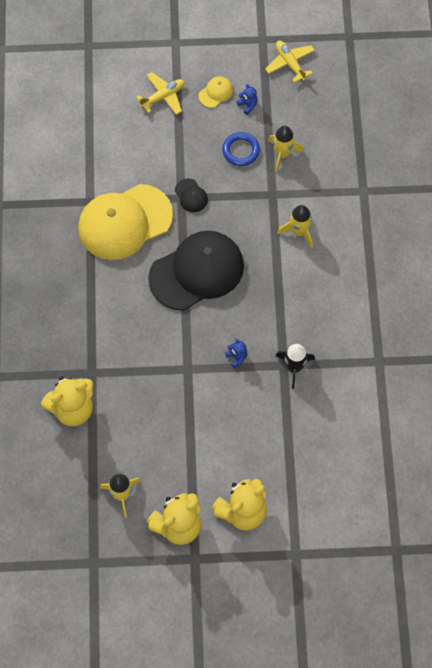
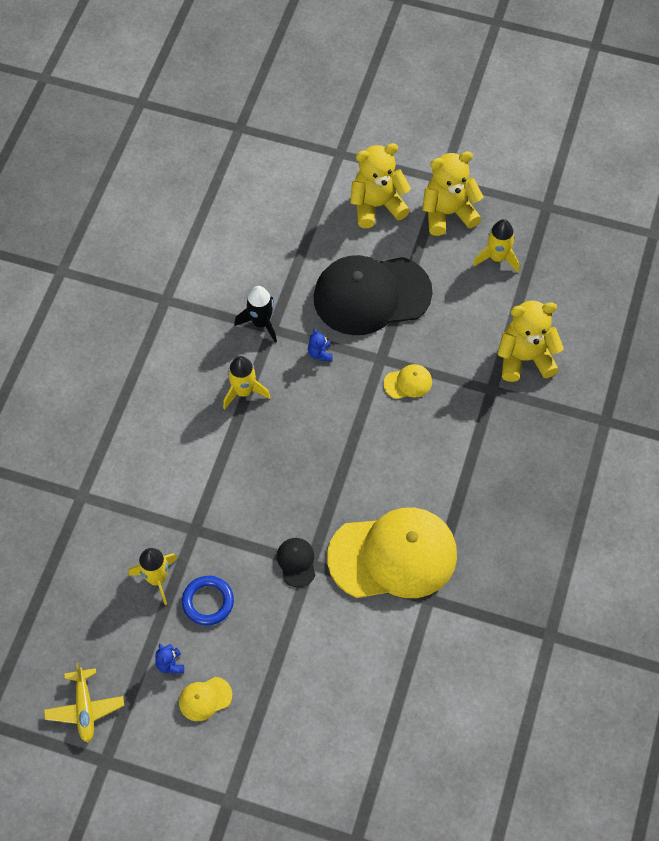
camera: 160 degrees left, 5 degrees down
(159, 356) = (408, 383): none -> yellow cap
(163, 96) = (279, 718): yellow plane -> none
(197, 272) = (327, 464): black cap -> black cap (371, 295)
(299, 231) = (184, 472): yellow rocket -> yellow rocket (243, 391)

